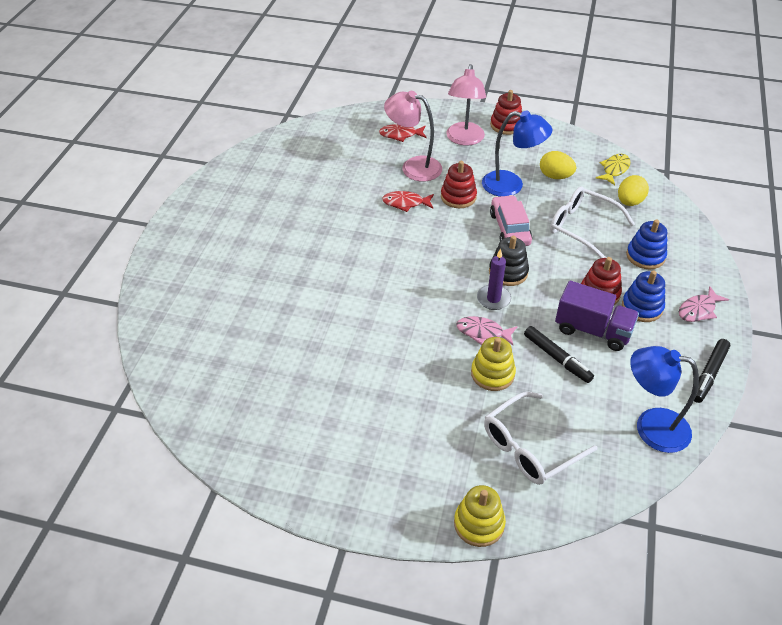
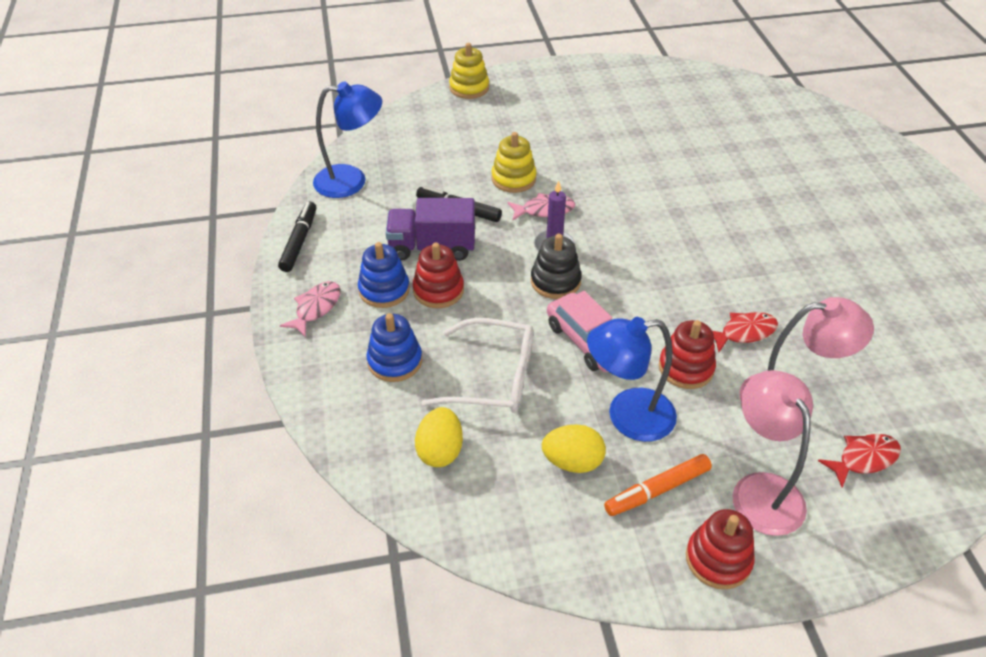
camera: 155 degrees right, 0 degrees up
(517, 154) = (657, 490): none -> orange marker
(530, 447) = (453, 138): white glasses -> none
(614, 169) = (484, 516): yellow fish -> none

